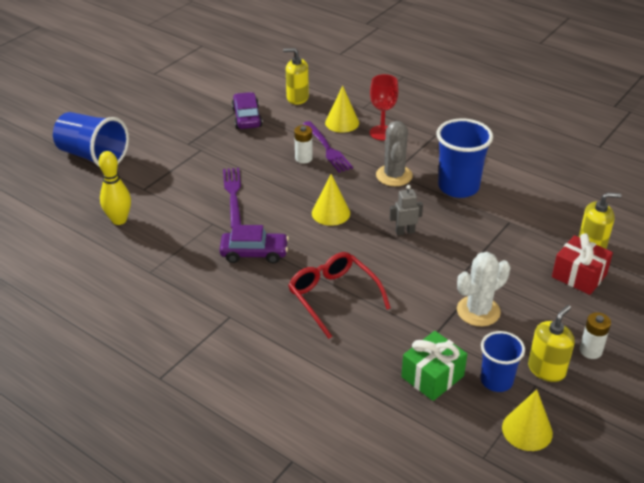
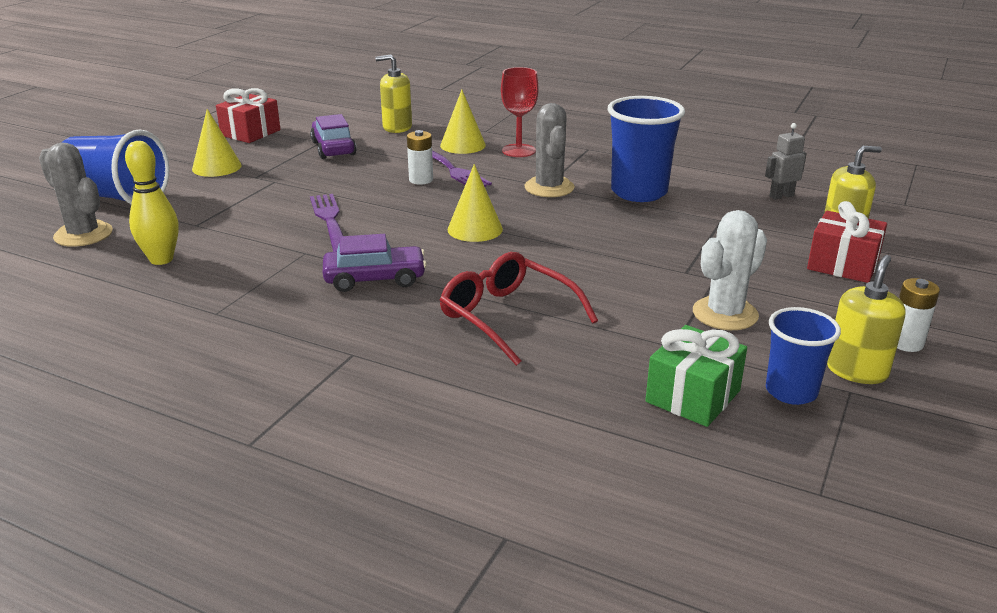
camera: 10 degrees left, 10 degrees down
(70, 191) = (83, 234): none -> grey cactus
(189, 95) = (250, 133): none -> red gift
(405, 232) = (585, 240): grey robot -> grey robot (781, 196)
(527, 430) = (869, 449): yellow cone -> yellow cone (216, 167)

